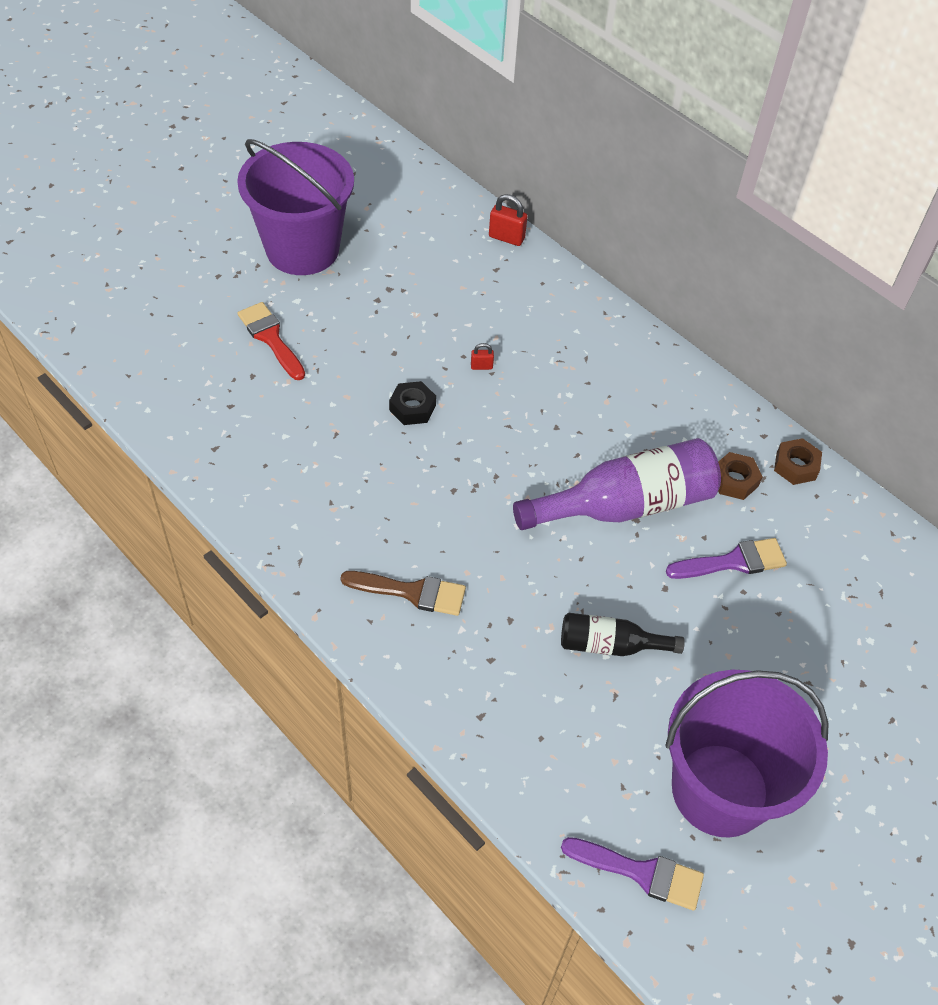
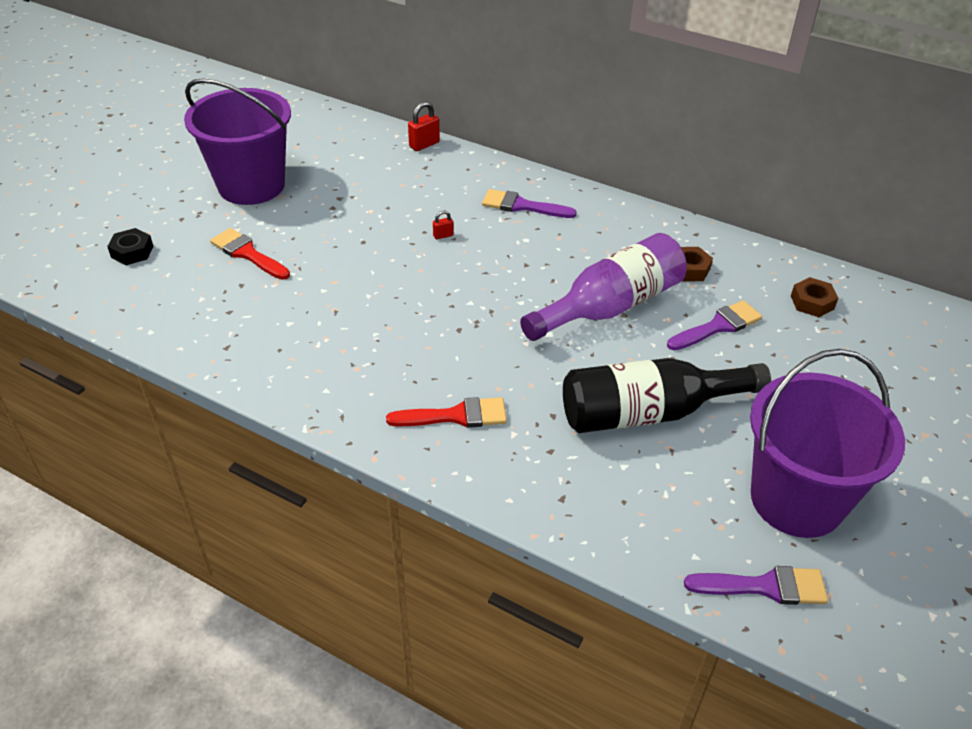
camera: 15 degrees left, 10 degrees down
(411, 592) = (455, 416): brown brush -> red brush
(412, 408) = (396, 277): black nut -> black nut (132, 252)
(506, 237) = (424, 145): red padlock -> red padlock turned 45 degrees counterclockwise
(583, 349) = (522, 206): none -> purple brush
(610, 645) = (648, 413): black bottle -> black bottle, size x1.83
(795, 466) = (731, 249): brown nut -> brown nut (812, 302)

